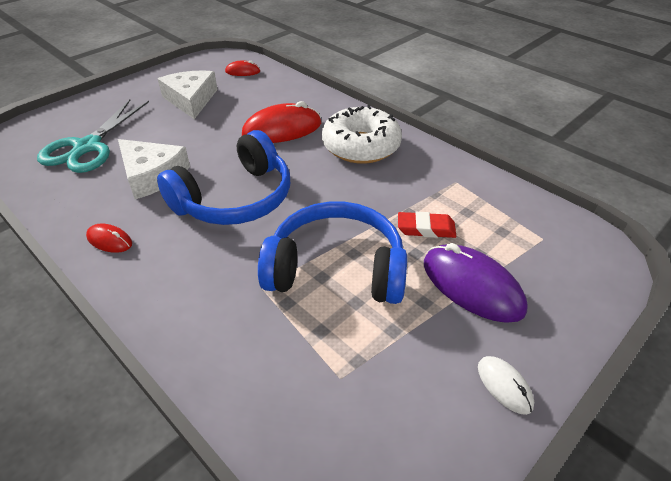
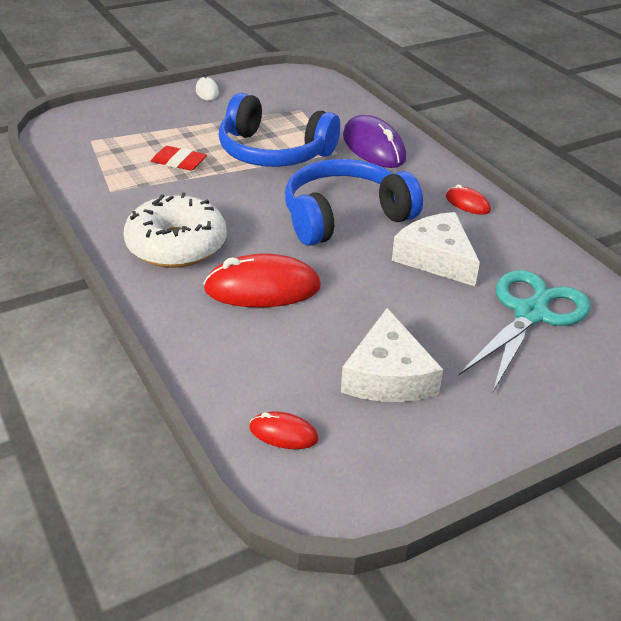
camera: 165 degrees left, 5 degrees down
(472, 286) = (179, 127): purple mouse -> purple mouse (373, 147)

